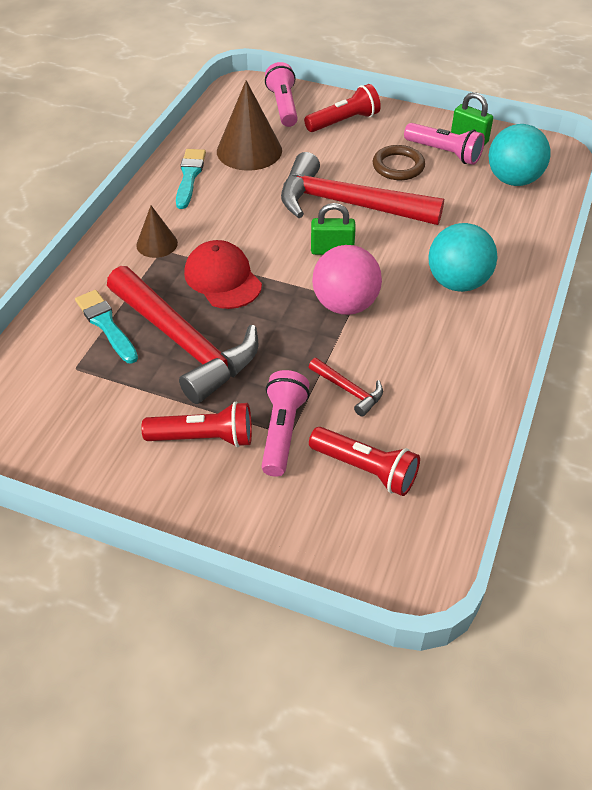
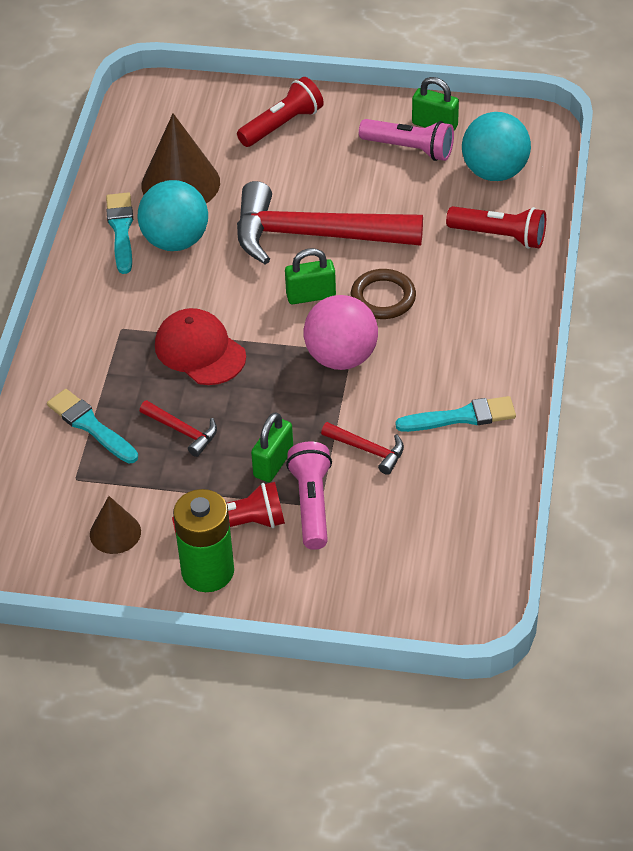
camera: 10 degrees left, 0 degrees up
(157, 244) = (112, 322): brown cone -> brown cone (115, 533)
(164, 478) = (208, 571): none -> green battery
(185, 344) = (183, 431): red hammer -> red hammer, size x0.42
(257, 386) = (273, 463): none -> green padlock
(283, 106) = (203, 114): pink flashlight -> none
(366, 469) = (404, 525): red flashlight -> red flashlight (500, 236)
(398, 166) = (360, 176): brown ring -> brown ring (383, 298)
(444, 375) = (461, 417): none -> turquoise brush
(457, 282) = (455, 310): turquoise ball -> turquoise ball (175, 241)

